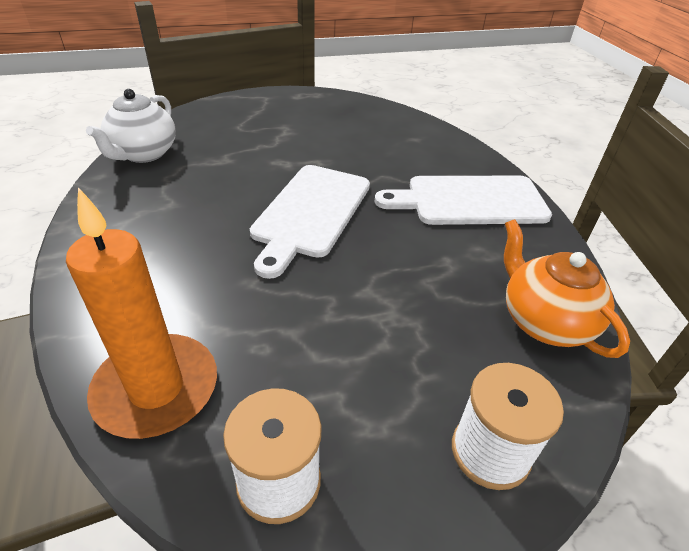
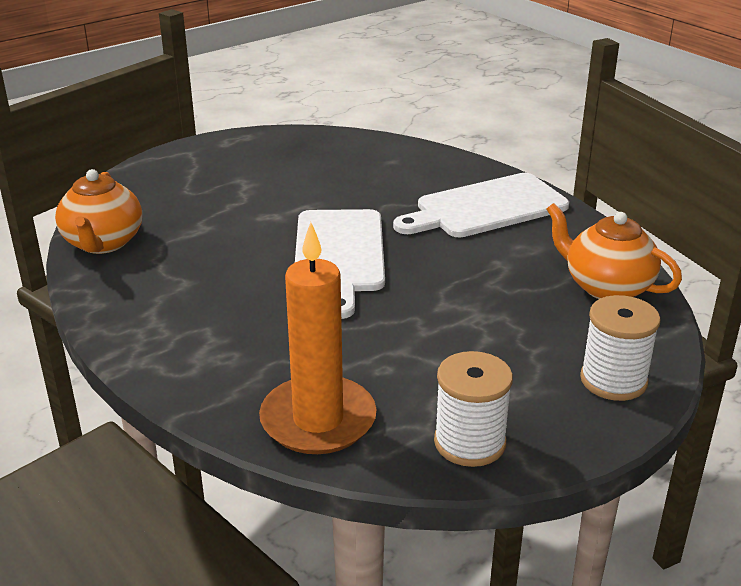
camera: 20 degrees left, 10 degrees down
(143, 154) = (103, 243): white teapot -> orange teapot

